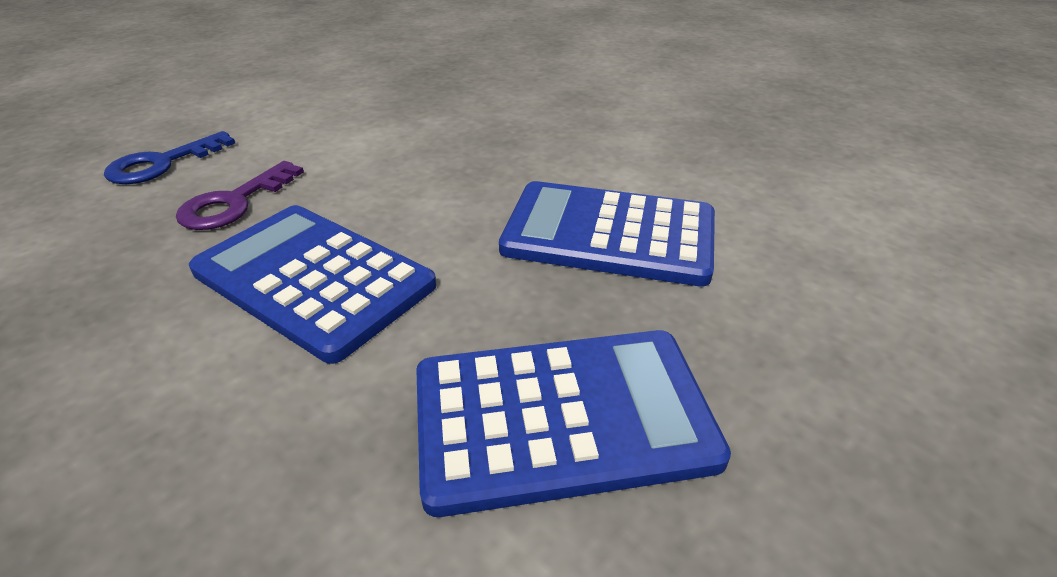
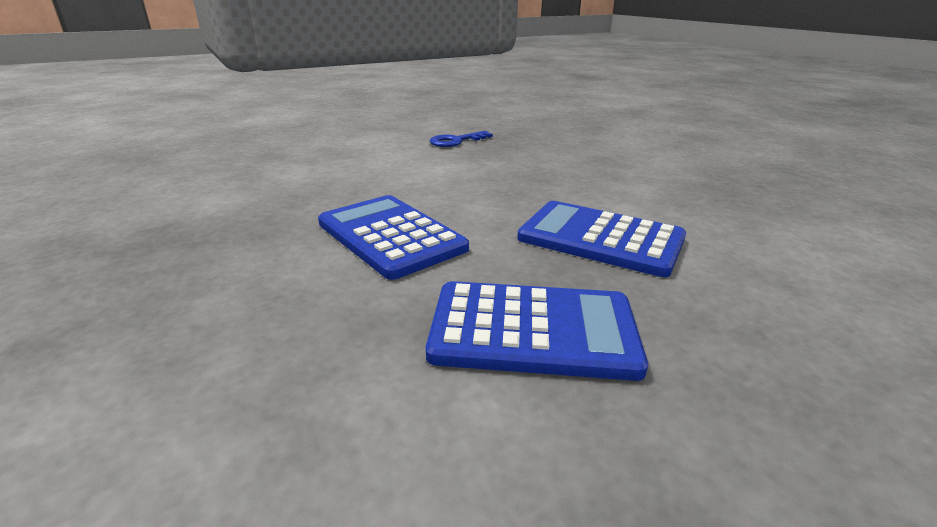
camera: 15 degrees right, 10 degrees down
(162, 164) = (315, 168): blue key -> blue key (456, 141)
(234, 203) = (353, 192): purple key -> none

